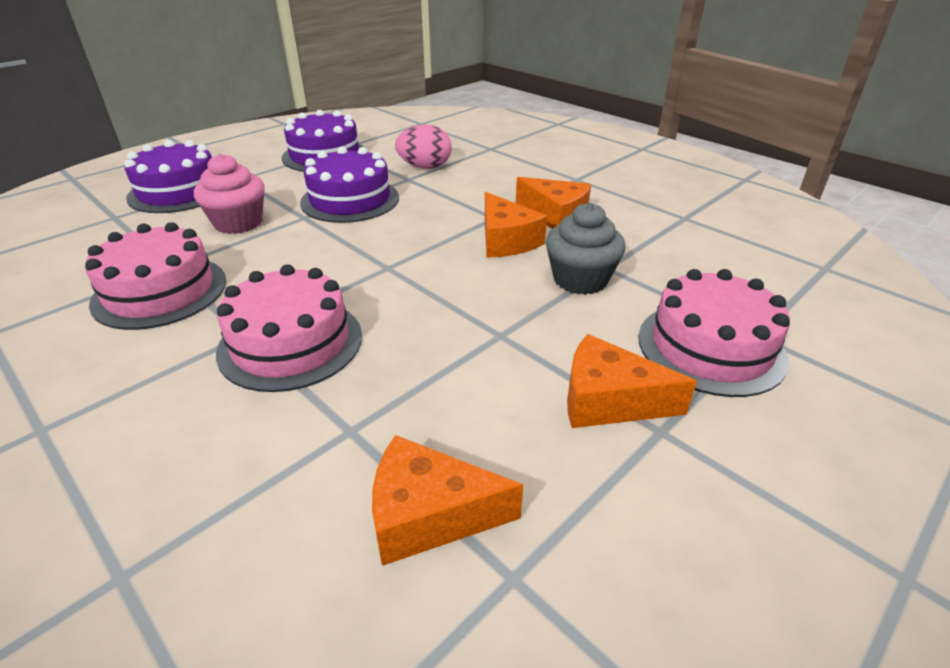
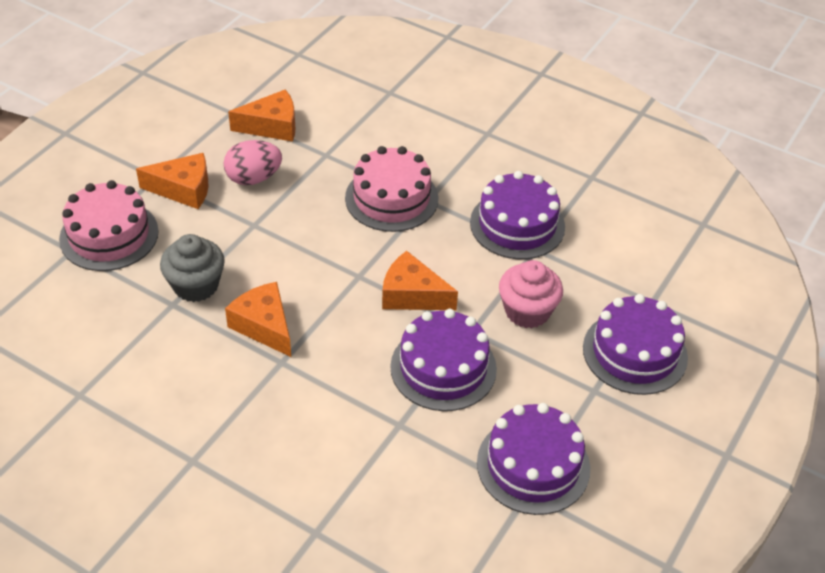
camera: 165 degrees right, 10 degrees up
(160, 291) = (517, 224): pink cake -> purple cake
(425, 167) = (389, 457): pink egg -> pink egg (253, 178)
(555, 216) = (218, 374): orange cheese -> orange cheese (412, 295)

